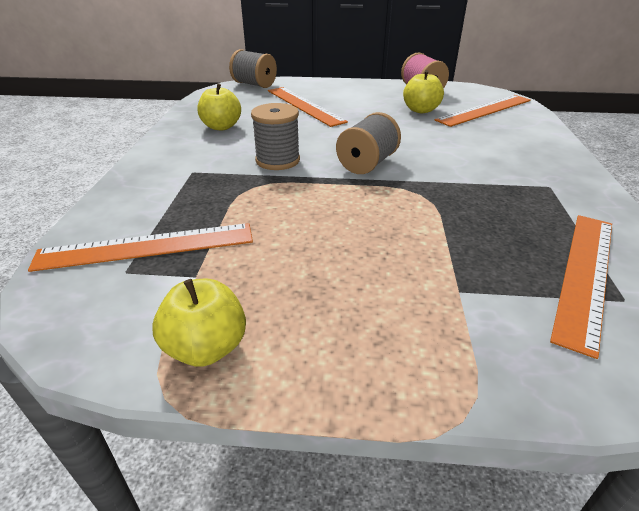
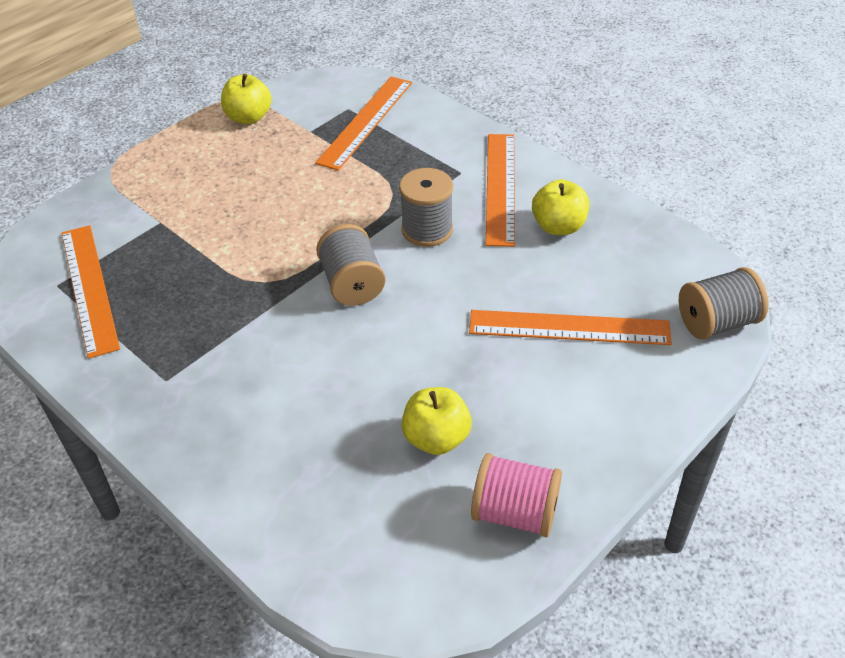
camera: 130 degrees right, 10 degrees up
(484, 110) = (362, 516): orange ruler -> orange ruler (500, 187)

